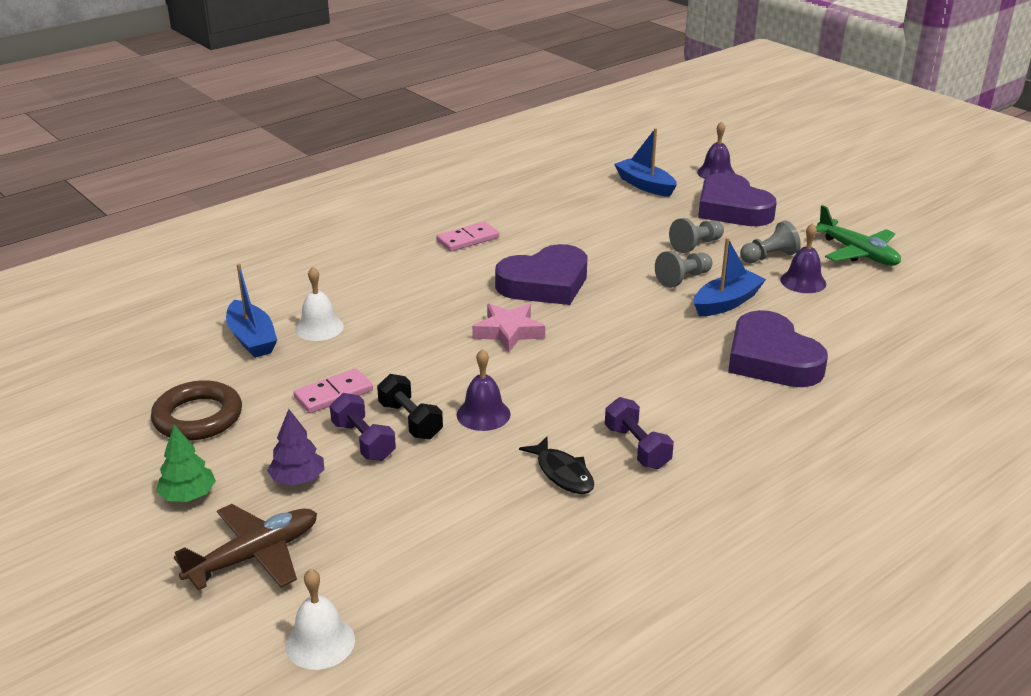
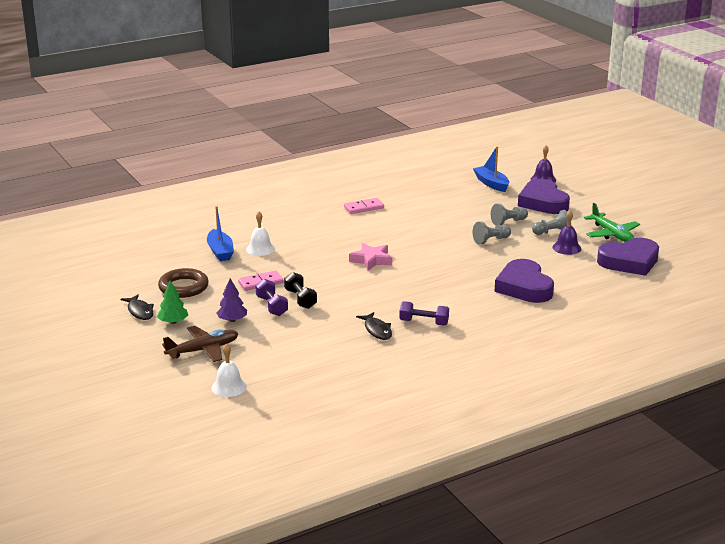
camera: 10 degrees right, 5 degrees down
(122, 478) = (140, 311): none -> black fish
(483, 414) = (342, 299): purple bell -> none
(545, 283) = (403, 236): purple heart -> purple heart (629, 262)
(637, 447) = (424, 322): purple dumbbell -> purple dumbbell turned 60 degrees counterclockwise
(726, 303) = (512, 255): blue boat -> none

